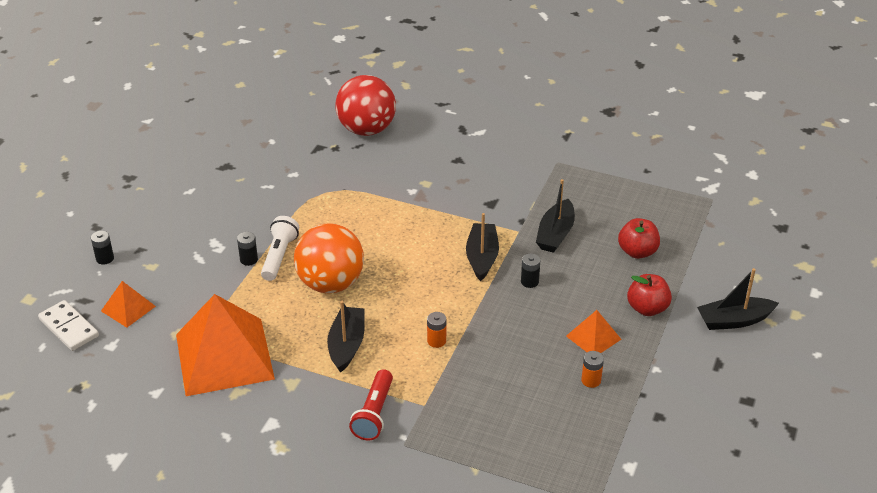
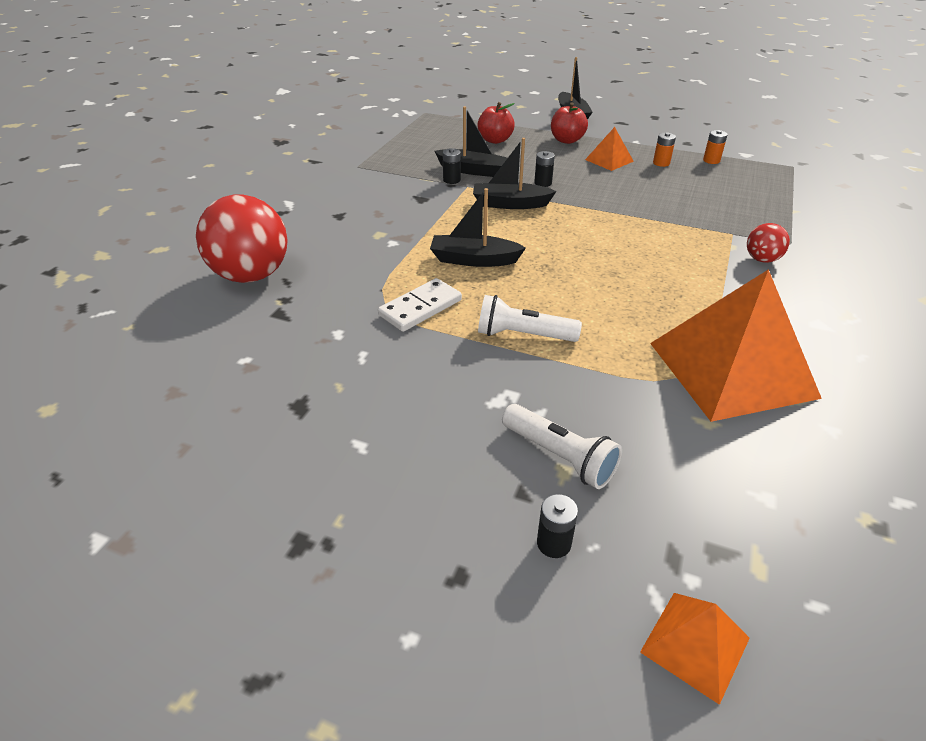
camera: 90 degrees left, 0 degrees up
(69, 328) = (752, 568): white domino -> white domino (420, 308)
(128, 308) = (675, 487): orange pyramid -> orange pyramid (695, 645)
(162, 265) = (559, 456): none -> white flashlight
(249, 259) = (534, 362): black battery -> black battery (451, 180)
(330, 284) = (570, 292): orange ball -> none
(347, 345) = (670, 278): black boat -> black boat (474, 260)
(374, 413) = (761, 259): red flashlight -> red ball
(436, 341) = (642, 227): orange battery -> orange battery (711, 160)

